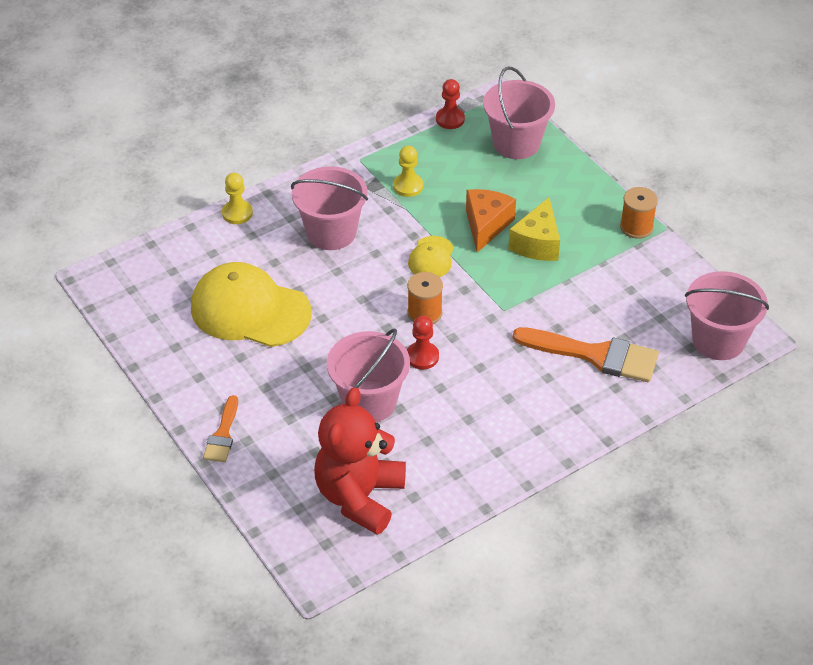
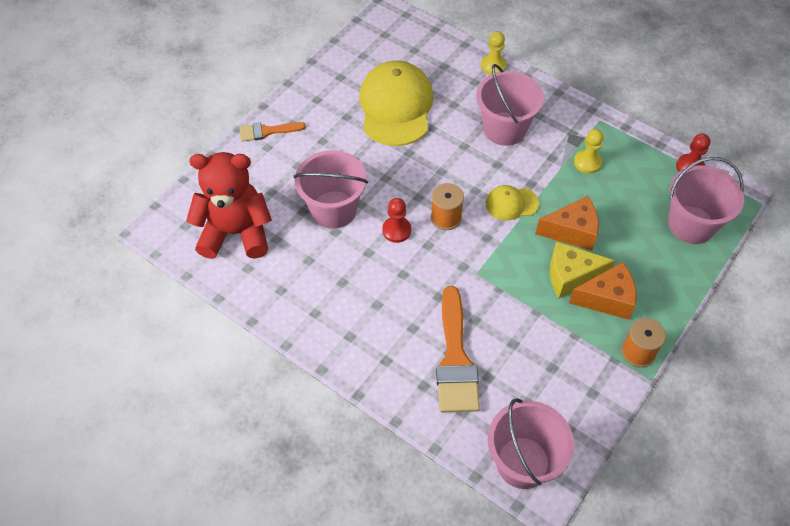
camera: 70 degrees right, 10 degrees up
(573, 228) = (607, 299): none -> orange cheese

